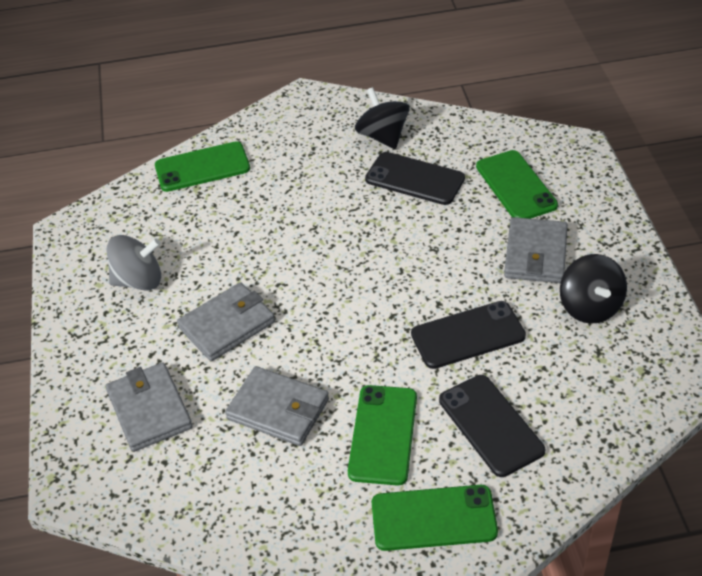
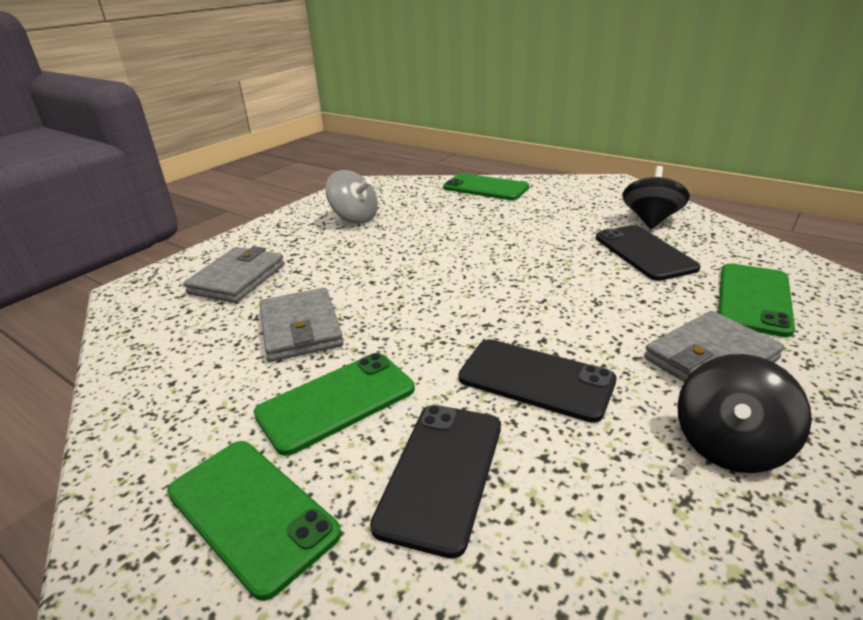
camera: 45 degrees right, 15 degrees down
(227, 325) = (360, 263): grey wallet -> none

